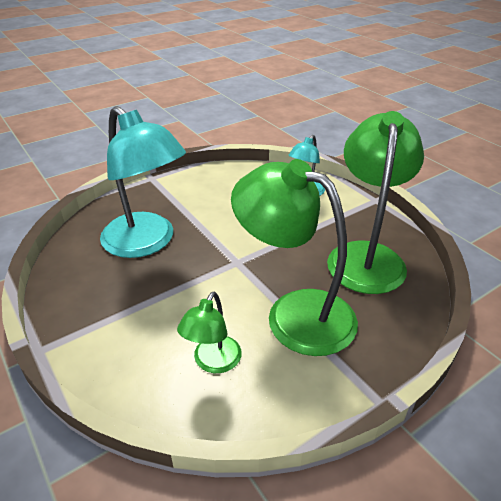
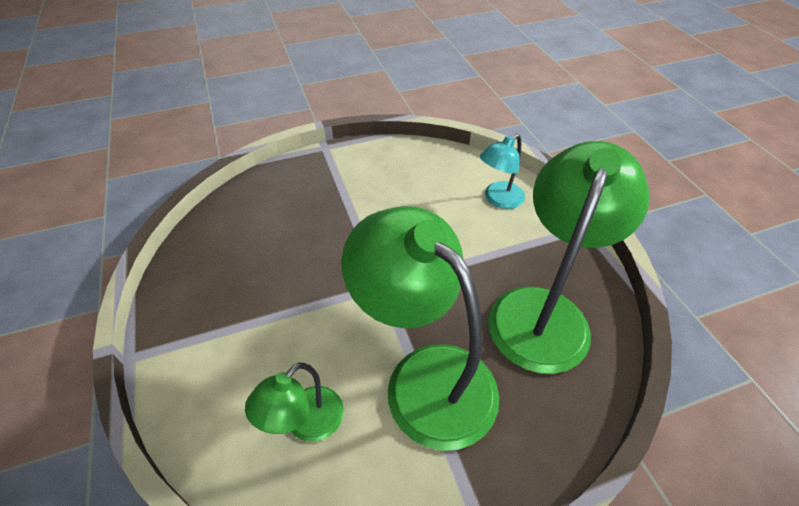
camera: 15 degrees right, 10 degrees up
(147, 243) = (289, 237): turquoise lamp -> none

